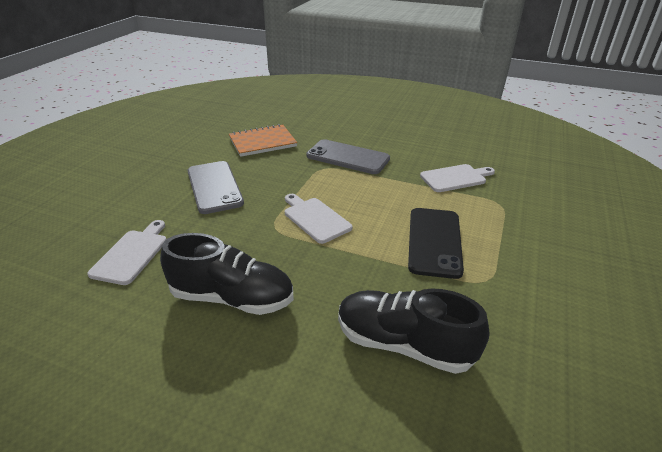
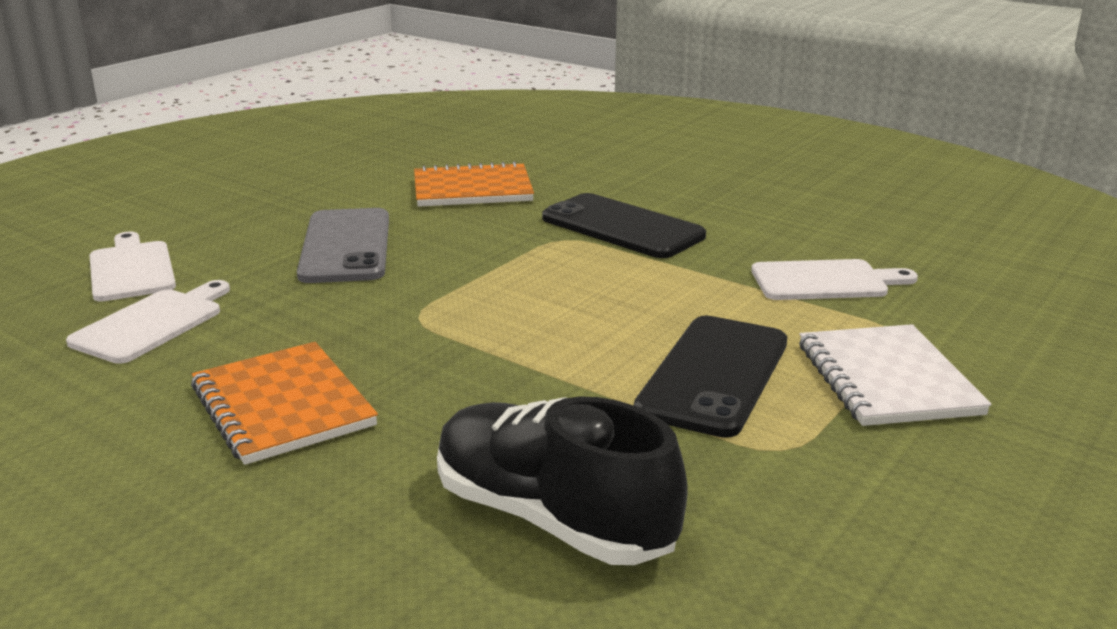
camera: 15 degrees right, 10 degrees down
(232, 298) = (282, 406): black shoe -> orange notebook
(315, 218) = (501, 312): white cutting board -> white cutting board (131, 269)
(348, 157) = (622, 227): grey phone -> black phone
(509, 231) = (887, 379): none -> white notebook

